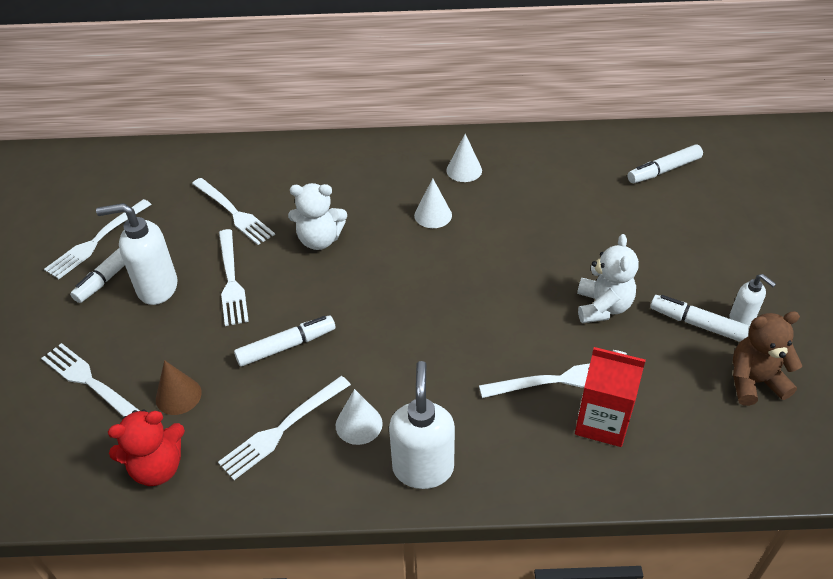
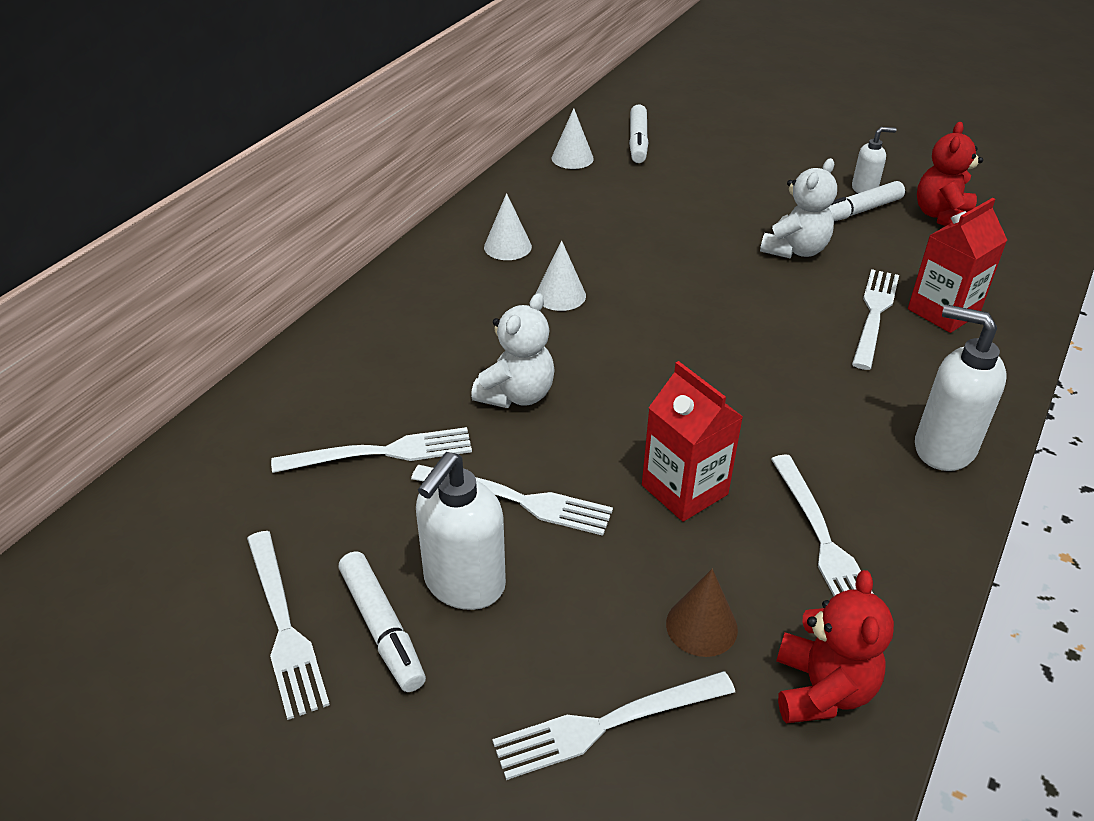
camera: 60 degrees left, 5 degrees down
(286, 346) = (684, 490): white marker -> red carton
(359, 424) = (853, 473): white cone -> white cone (572, 158)
(602, 307) = (795, 250): white teddy bear -> white teddy bear turned 90 degrees clockwise
(754, 382) = (942, 216): brown teddy bear -> red teddy bear

